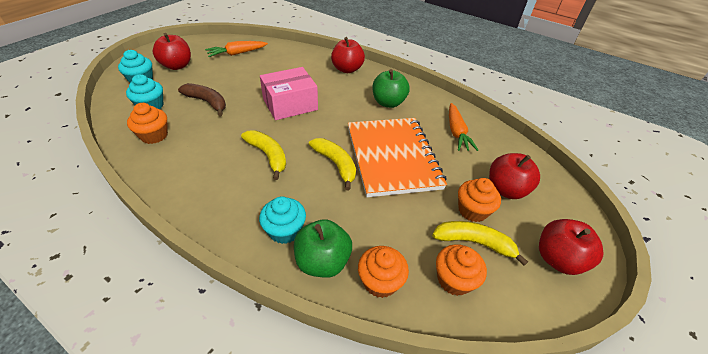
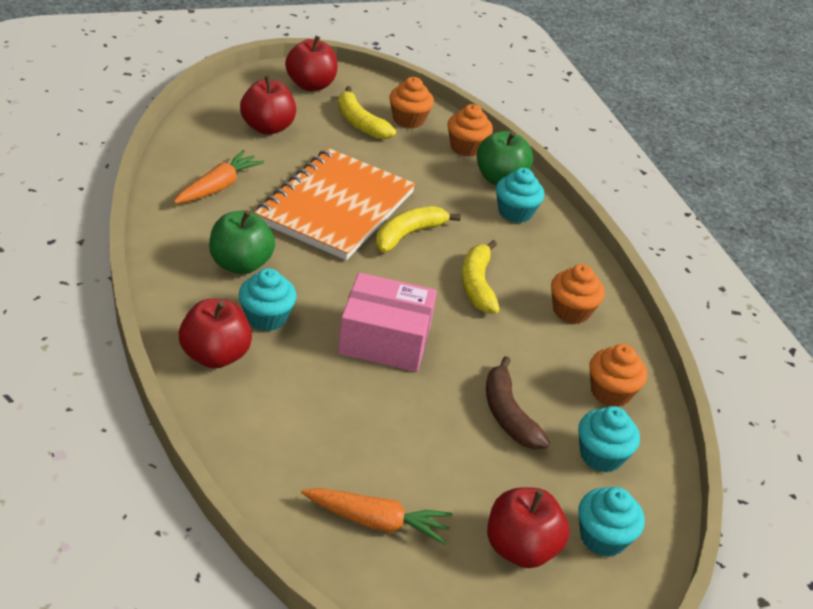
camera: 145 degrees left, 5 degrees down
(336, 164) = (408, 234): yellow banana -> yellow banana turned 45 degrees clockwise
(348, 89) = (266, 317): none -> turquoise cupcake
(472, 210) = (326, 135): orange cupcake -> orange cupcake (571, 311)

